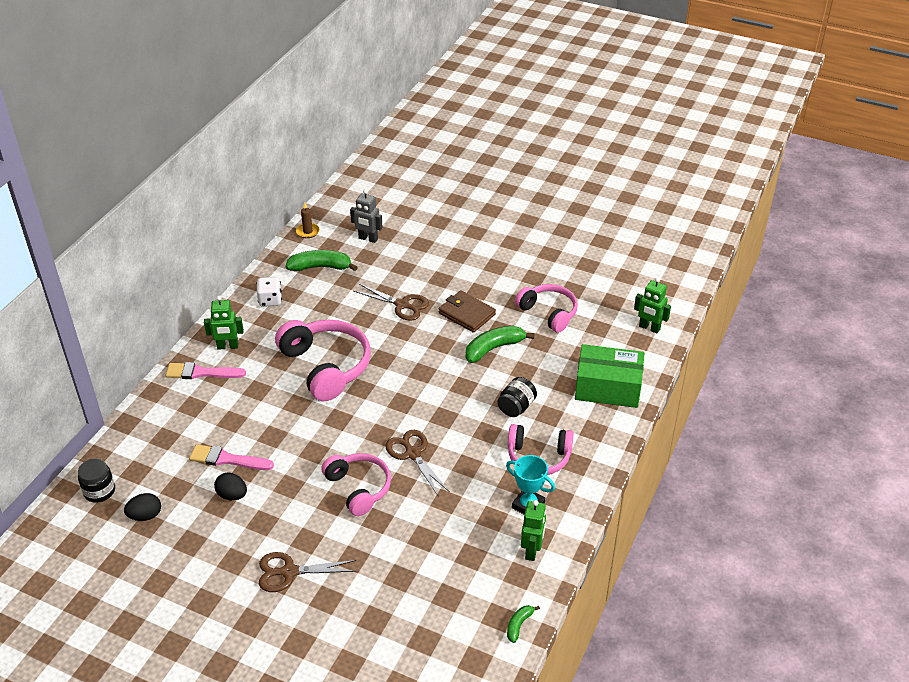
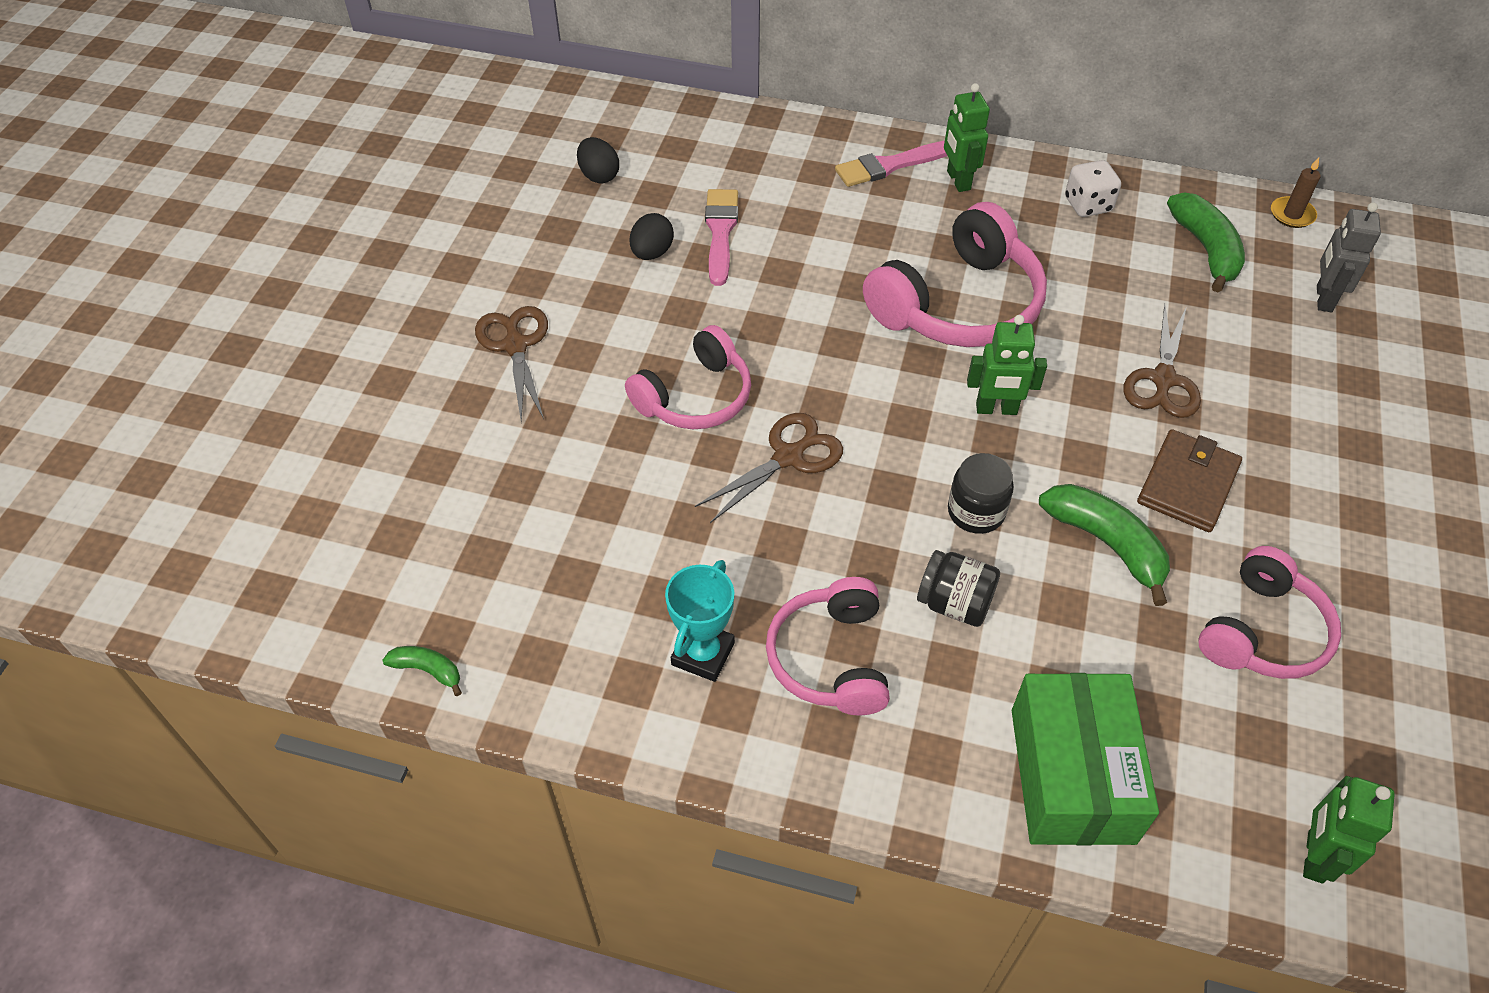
camera: 80 degrees right, 10 degrees up
(99, 491) = (634, 123): black jar -> black jar (976, 512)
(201, 372) = (890, 165): pink brush -> pink brush turned 105 degrees counterclockwise
(532, 551) = (595, 673): green robot -> green robot (996, 409)

